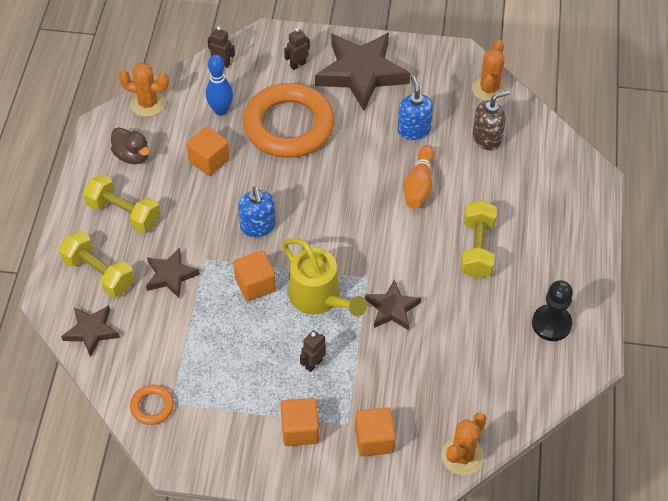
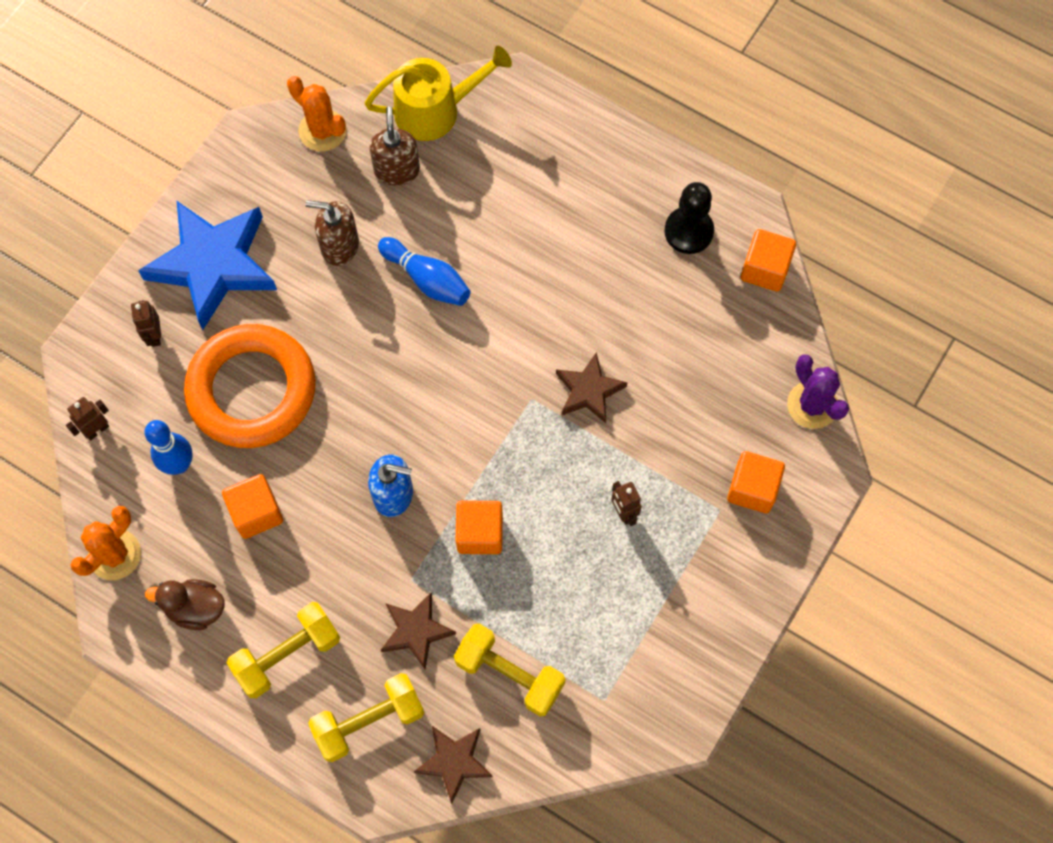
camera: 65 degrees left, 15 degrees up
(132, 156) = (195, 608): brown duck -> brown duck turned 150 degrees counterclockwise
(152, 406) = (598, 725): orange ring -> none
(300, 430) = (705, 565): orange cube -> orange cube (765, 269)
(319, 297) = (534, 466): yellow watering can -> yellow watering can (435, 110)
(361, 73) = (213, 265): brown star -> blue star
(413, 130) = (339, 246): blue soap dispenser -> brown soap dispenser
(419, 185) = (427, 279): orange bowling pin -> blue bowling pin
(462, 456) = (812, 405): orange cactus -> purple cactus
(477, 249) = (551, 259): yellow dumbbell -> yellow dumbbell (509, 674)

